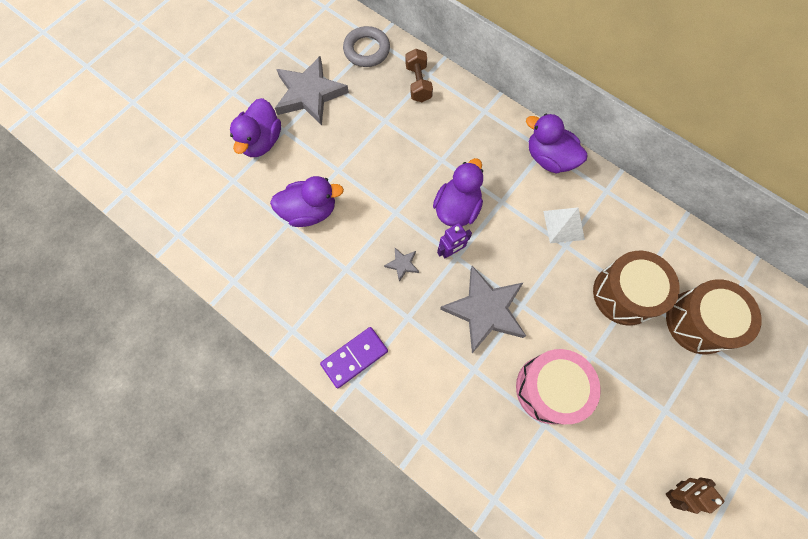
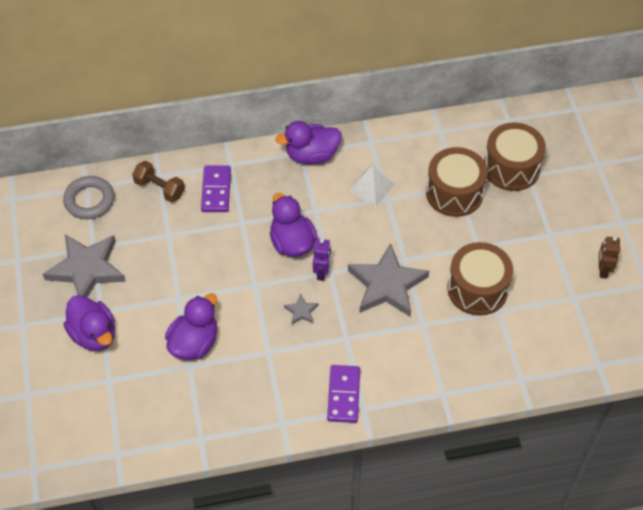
camera: 50 degrees left, 15 degrees down
(452, 120) = (216, 190): none -> purple domino
(549, 389) = (477, 289): pink drum -> brown drum

